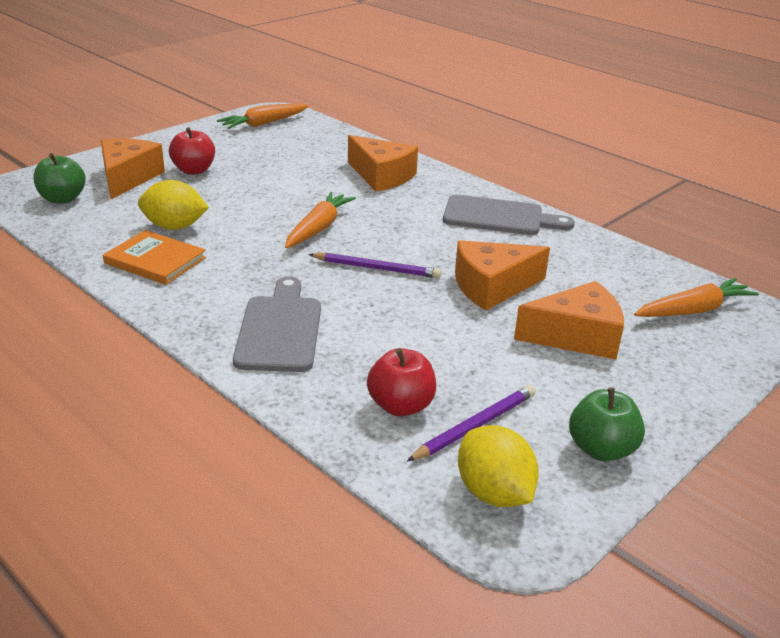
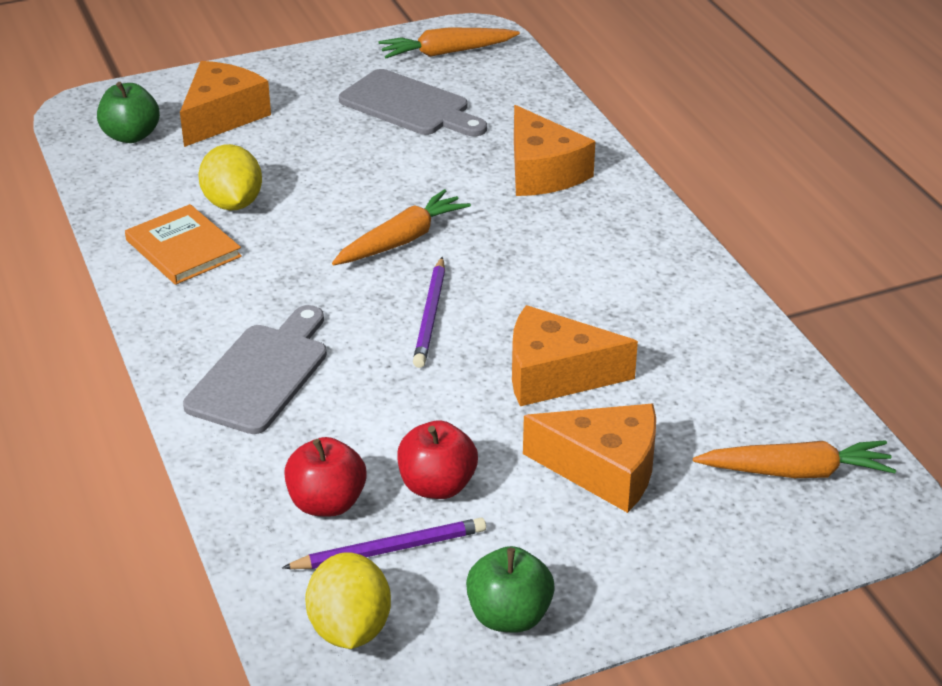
camera: 25 degrees right, 5 degrees up
(174, 227) = (233, 203): yellow lemon -> yellow lemon turned 45 degrees clockwise
(194, 170) = (307, 118): red apple -> red apple (437, 486)
(376, 268) = (431, 315): purple pencil -> purple pencil turned 60 degrees clockwise
(499, 217) = (651, 271): grey cutting board -> grey cutting board (409, 106)

